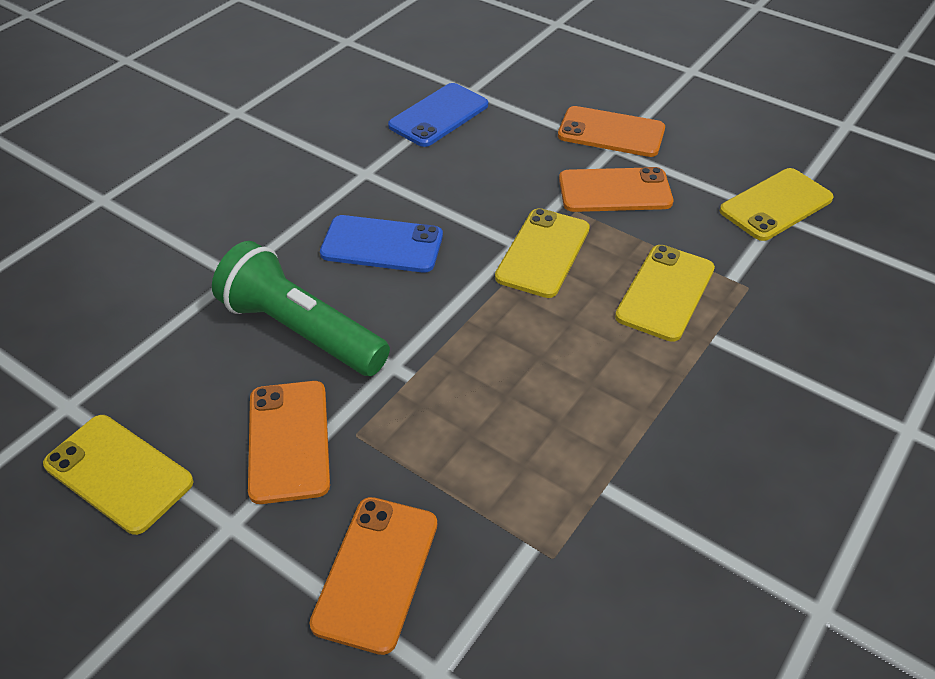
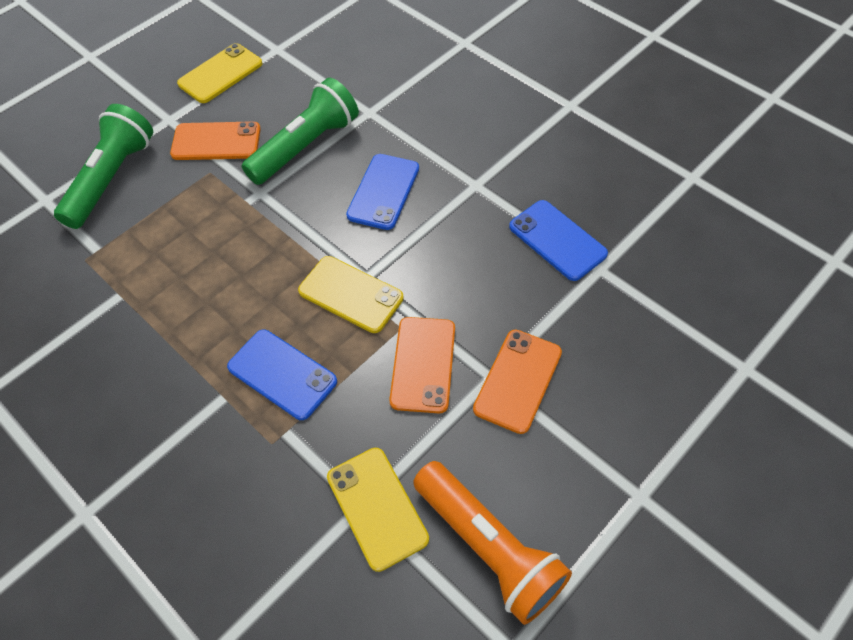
camera: 100 degrees right, 10 degrees up
(376, 573) = (112, 178): orange phone -> green flashlight
(665, 293) = (282, 374): yellow phone -> blue phone
(775, 140) = (489, 548): none -> orange flashlight

